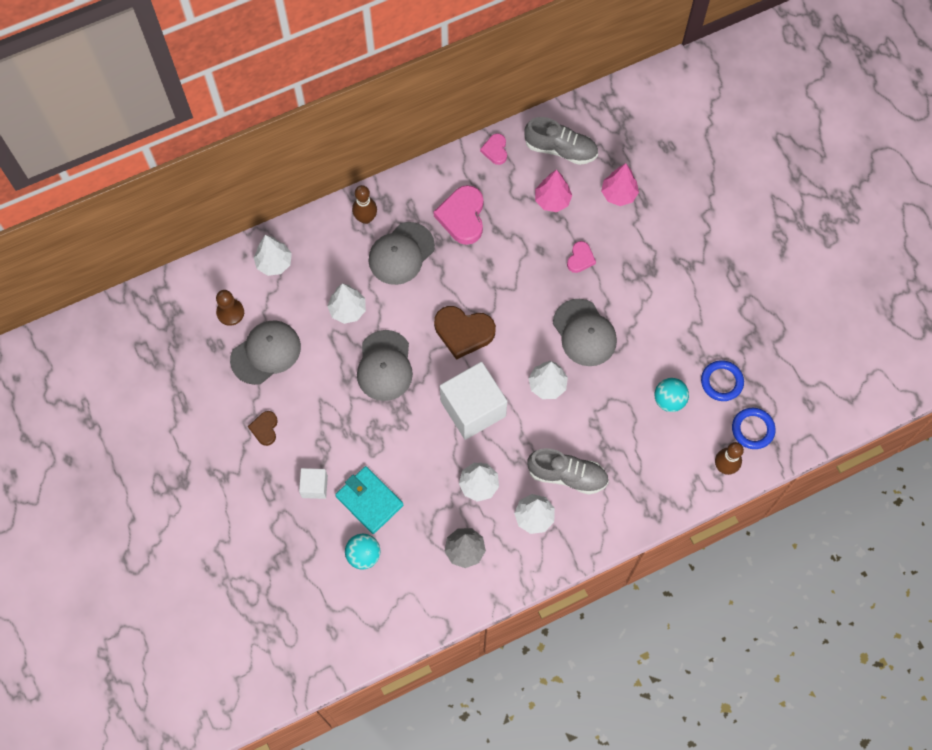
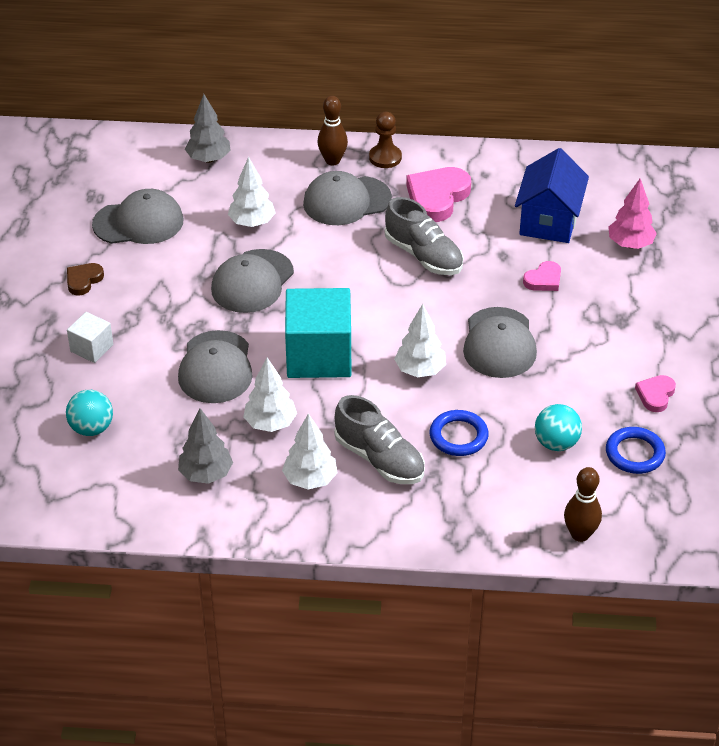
camera: 30 degrees right, 25 degrees down
(230, 312) = (131, 178): brown pawn -> brown pawn (385, 157)
(274, 263) = (209, 159): white tree -> grey tree
(369, 501) = (138, 385): turquoise wallet -> none
(411, 457) = (216, 368): none -> grey cap
(463, 332) = (361, 288): brown heart -> none
(473, 408) = (319, 355): white cube -> turquoise cube
(495, 150) = (516, 160): pink heart -> pink heart (655, 395)
(552, 200) = (549, 221): pink tree -> blue house
(561, 149) = (590, 185): grey shoe -> grey shoe (423, 256)
(752, 429) = (642, 514): blue ring -> blue ring (458, 436)

